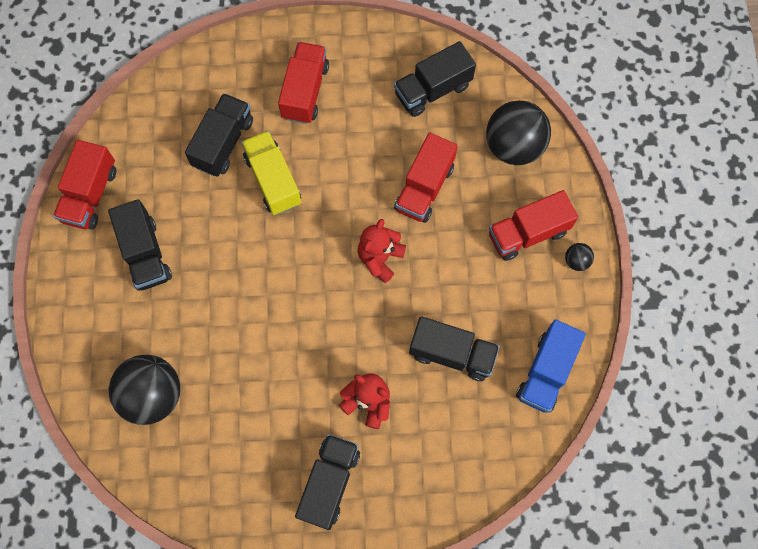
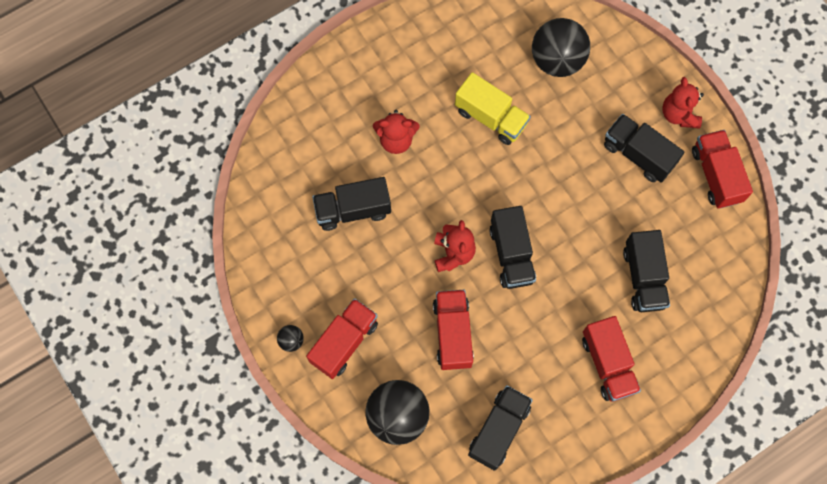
camera: 150 degrees right, 0 degrees up
(78, 270) = (679, 114): none -> red teddy bear
(273, 180) = (581, 269): yellow truck -> yellow truck (491, 117)
(329, 483) = (390, 71): black truck -> black truck (511, 254)
(546, 372) = (271, 236): blue truck -> none

